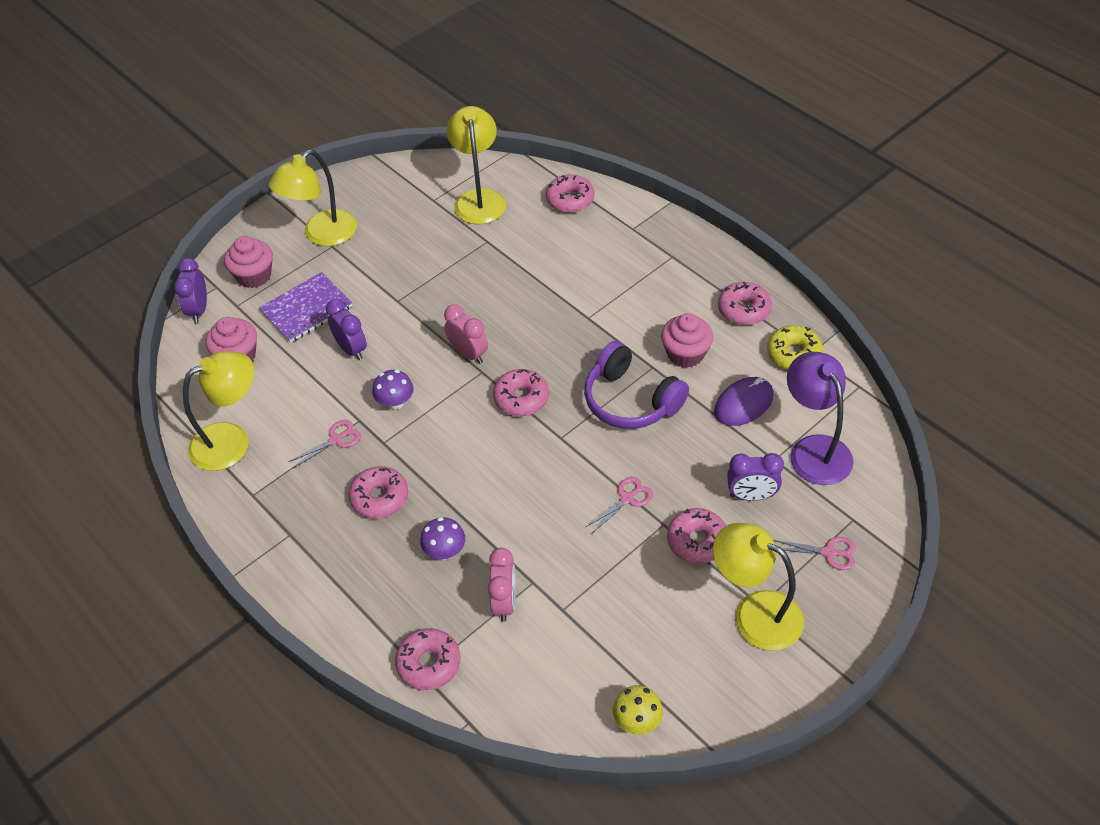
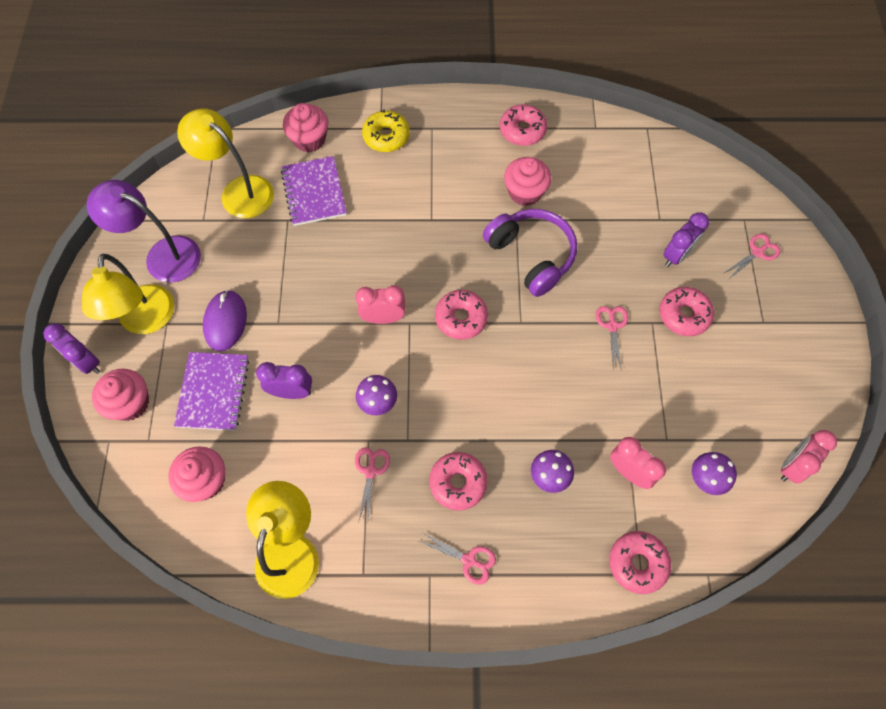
camera: 50 degrees left, 15 degrees up
(198, 310) = (119, 473): purple clock -> purple clock (87, 362)
(324, 550) = (469, 560): none -> pink scissors
(528, 237) = (314, 192): none -> purple notebook
(556, 662) = (706, 478): none -> purple mushroom
(570, 200) = (309, 139): pink donut -> pink cupcake
(630, 400) = (531, 256): purple headphones -> purple headphones turned 120 degrees counterclockwise
(637, 721) = (792, 466): yellow mushroom -> pink clock
(743, 404) = (600, 197): purple mouse -> purple mouse (225, 321)
(754, 613) = (767, 330): yellow lamp -> none
(793, 354) = (587, 137): yellow donut -> yellow donut (386, 136)
(814, 449) = (673, 192): purple lamp -> purple lamp (163, 255)

